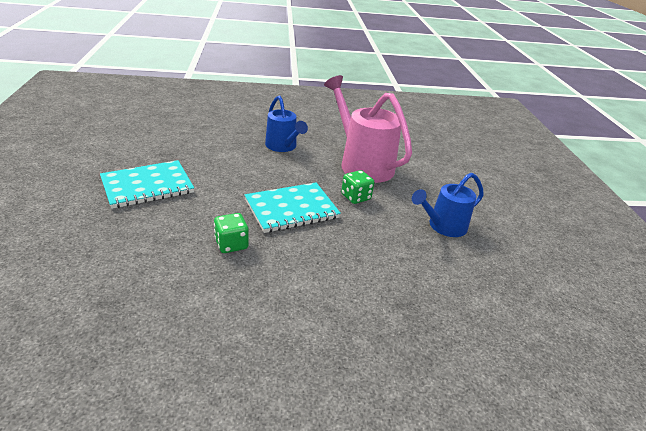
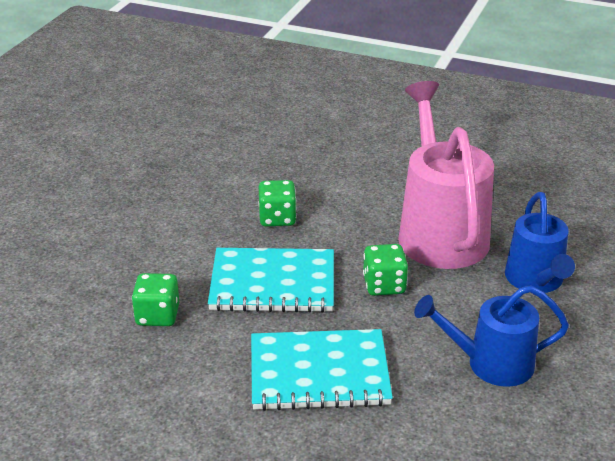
camera: 30 degrees right, 0 degrees up
(147, 186) = (105, 210): turquoise notebook -> turquoise notebook (319, 373)
(266, 172) = (277, 218): none -> green dice
(283, 147) = (332, 180): blue watering can -> blue watering can (536, 281)

